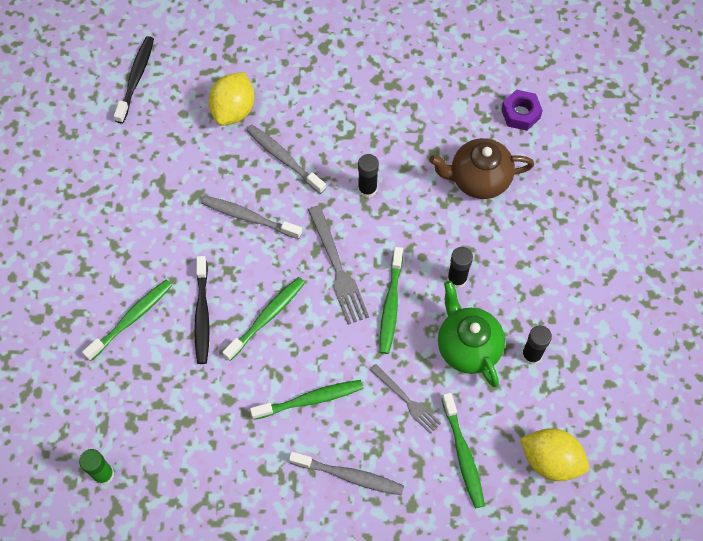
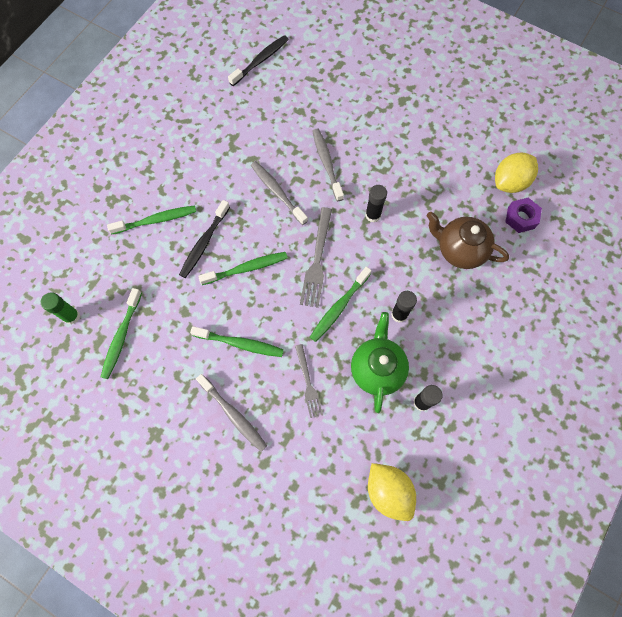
camera: 30 degrees right, 5 degrees up
(233, 110) = (312, 113): yellow lemon -> yellow lemon (510, 182)
(463, 454) = (325, 447): green toothbrush -> green toothbrush (121, 337)

